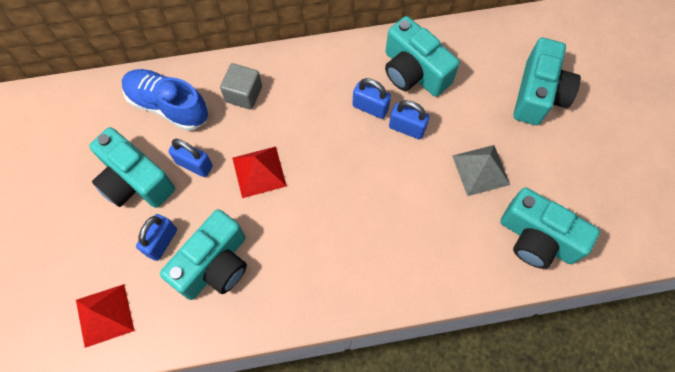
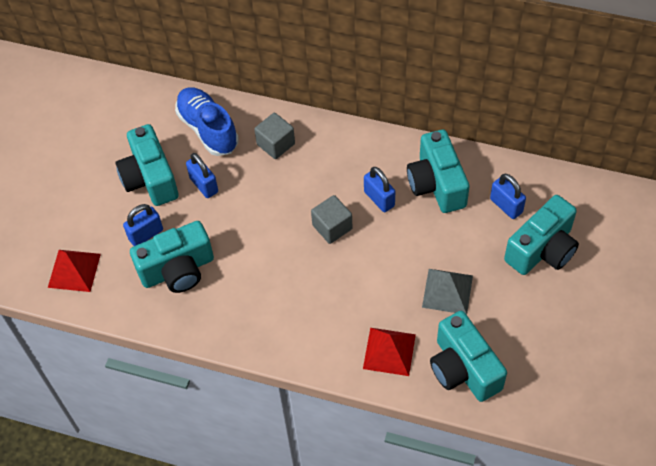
camera: 30 degrees right, 10 degrees down
(259, 171) = (254, 212): red pyramid -> red pyramid (389, 351)
(342, 154) = (332, 227): none -> grey cube
(407, 128) = (401, 229): blue padlock -> blue padlock (506, 206)

